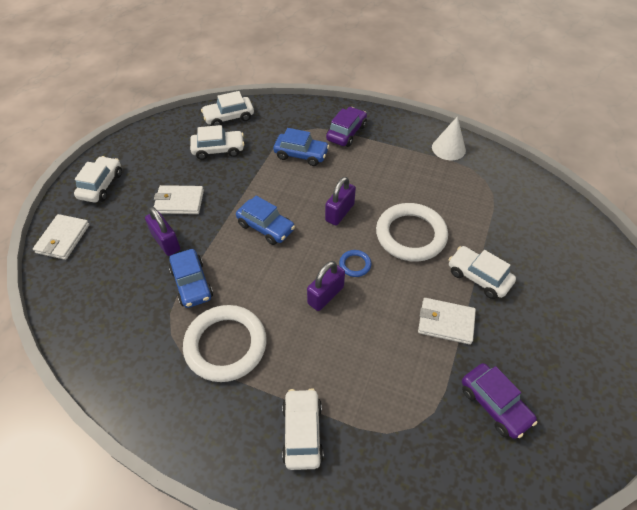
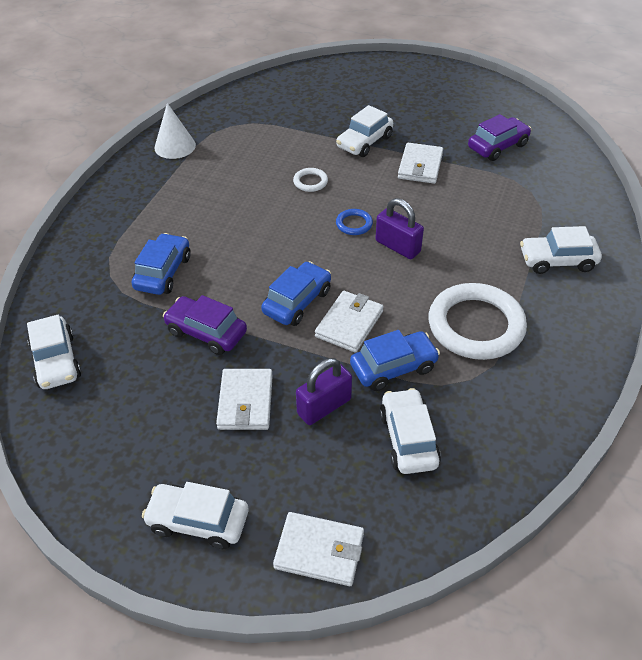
camera: 90 degrees left, 5 degrees down
(218, 149) = (134, 366): white car -> white car (408, 439)
(239, 258) = (349, 324): none -> white wallet
(339, 212) = (274, 236): purple padlock -> none
(346, 132) = (126, 229): purple car -> purple car (206, 332)
(411, 235) = (310, 182): white ring -> white ring, size x0.43

